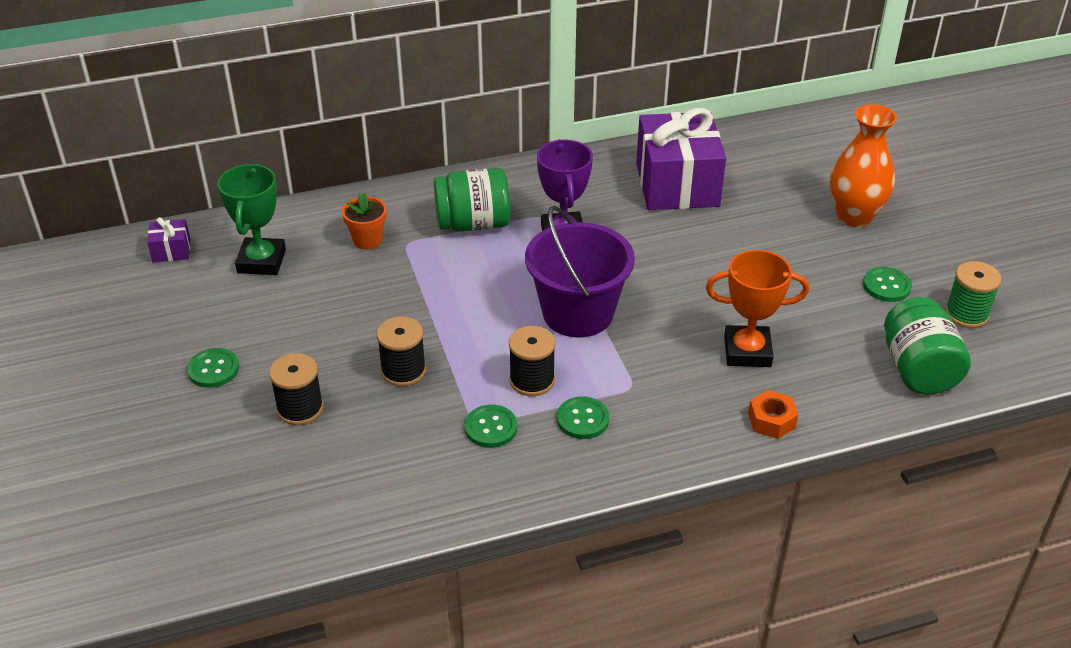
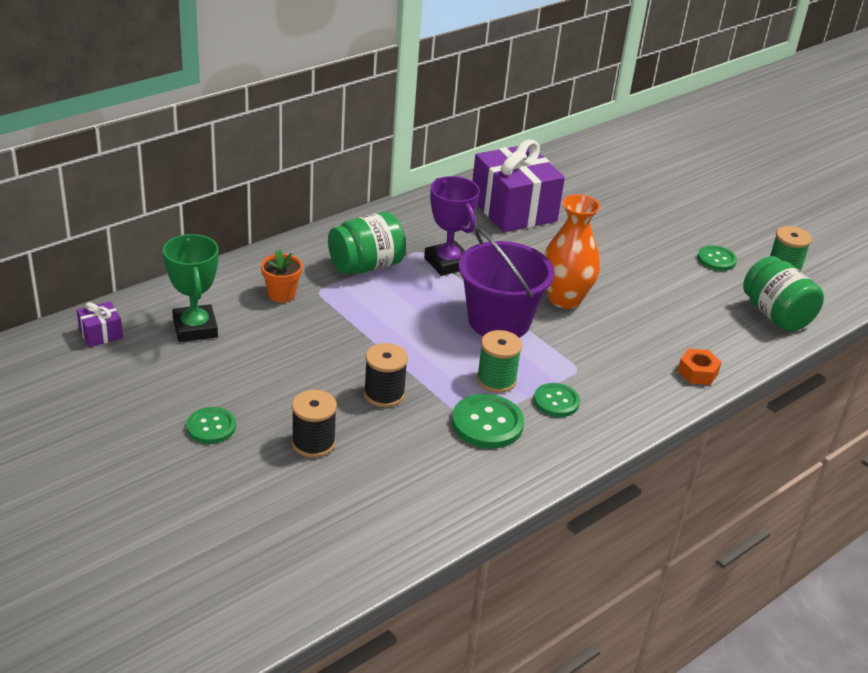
camera: 25 degrees left, 5 degrees down
(491, 428) = (487, 423): green button -> green button, size x1.52
(532, 380) = (496, 380): black spool -> green spool
(747, 351) = (647, 325): orange trophy -> none
(854, 216) = (661, 213): orange vase -> orange vase (564, 299)

